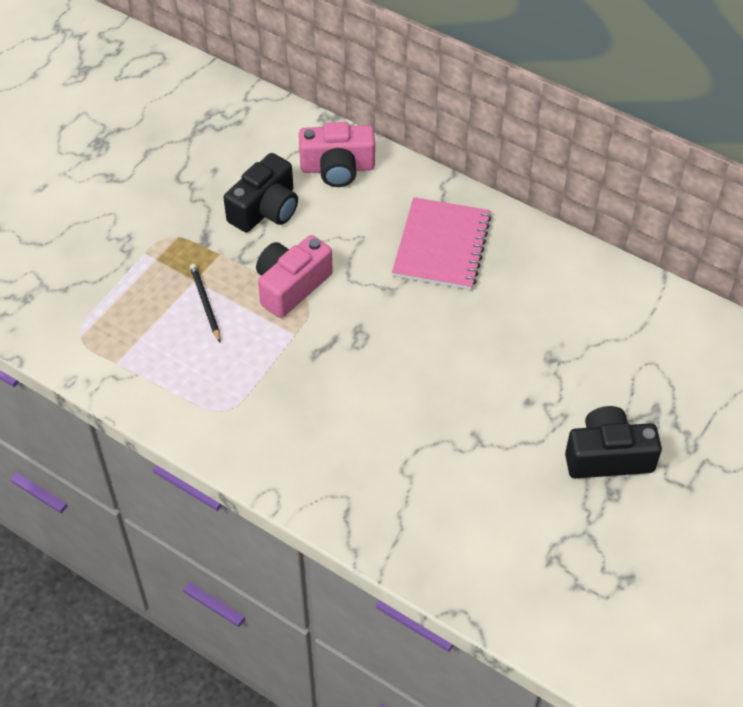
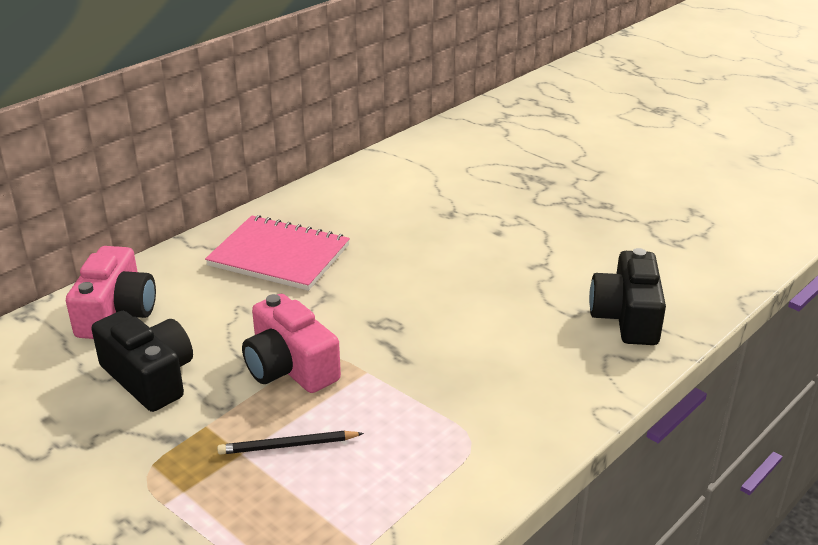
camera: 80 degrees left, 20 degrees down
(608, 456) = (566, 201): black camera -> black camera (626, 317)

